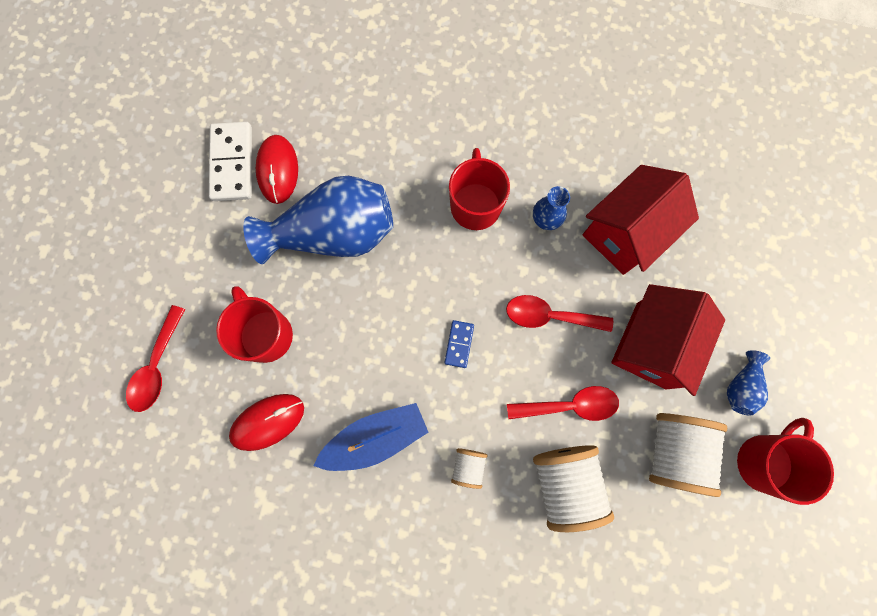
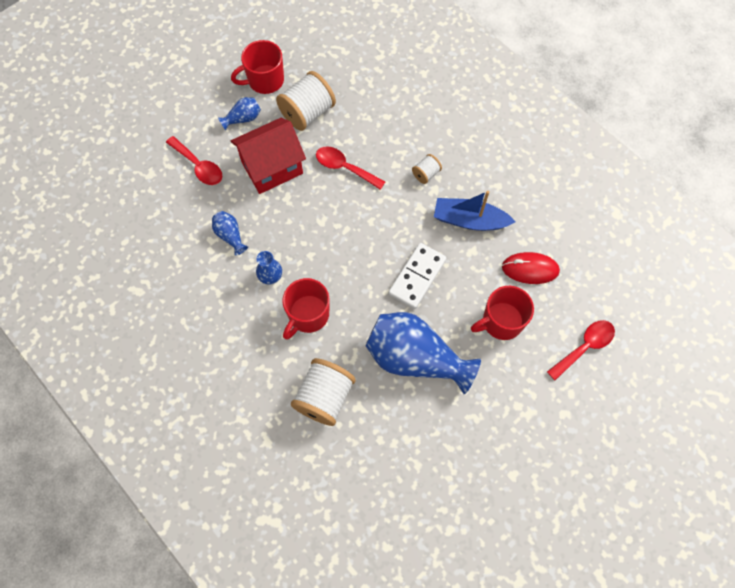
camera: 145 degrees left, 10 degrees down
(232, 163) = (456, 460): white domino -> white domino (417, 277)
(266, 334) = (501, 322): red mug -> red mug turned 60 degrees clockwise
(278, 170) = (425, 432): red mouse -> none
(459, 344) = (383, 239): blue domino -> none
(550, 316) = (316, 219): red spoon -> red spoon (198, 166)
(565, 482) = (378, 134): white spool -> white spool (324, 397)
(625, 233) = (230, 236): red house -> blue vase

